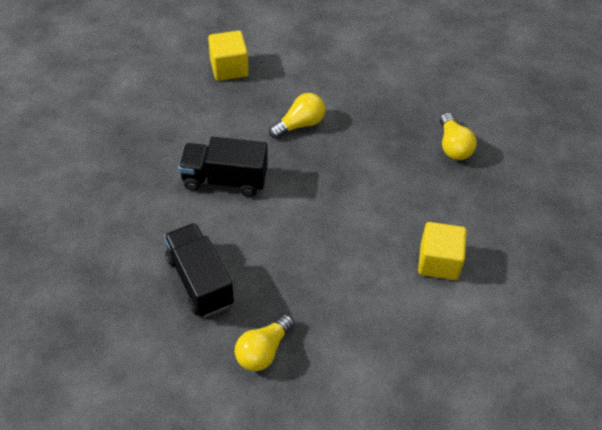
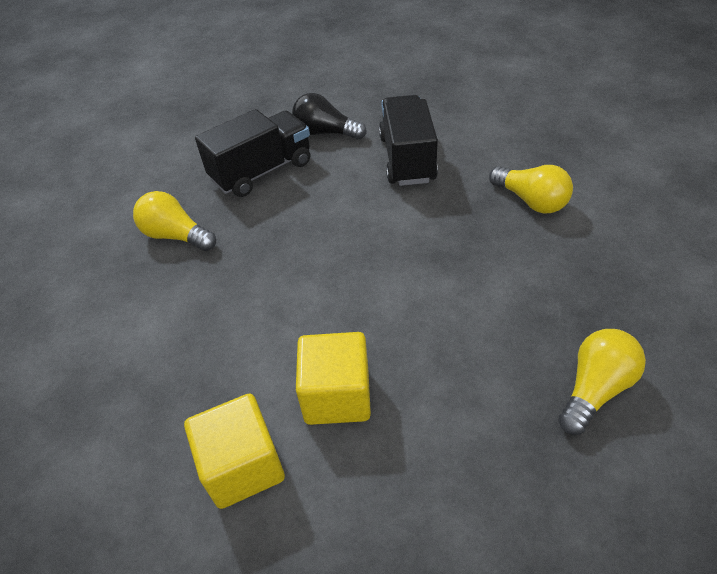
camera: 85 degrees right, 5 degrees down
(163, 227) = (325, 133): none -> black light bulb
(229, 68) = (588, 124): yellow cube -> yellow cube (243, 466)
(453, 146) = (594, 389): yellow light bulb -> yellow light bulb turned 150 degrees clockwise

